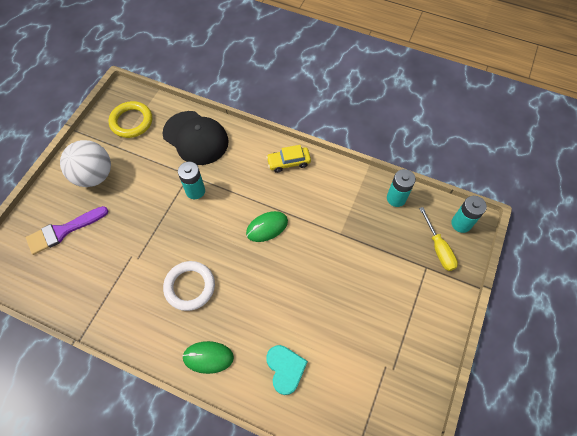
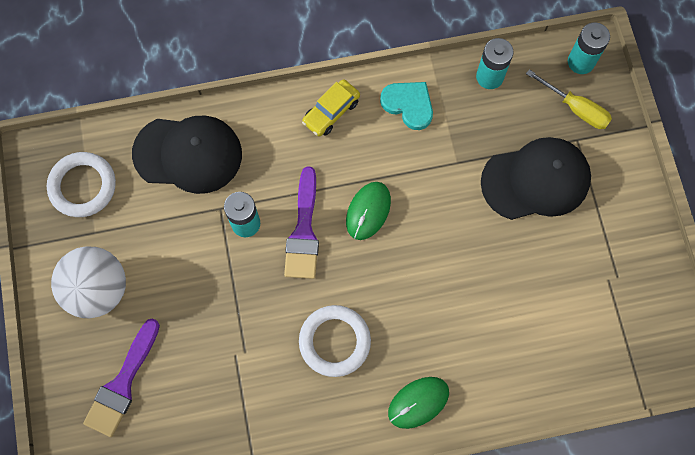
camera: 35 degrees left, 10 degrees up
(131, 121) = (83, 186): yellow ring -> white ring
(222, 215) = (304, 231): none -> purple brush
(285, 369) = (509, 355): turquoise heart -> turquoise heart (408, 105)
(382, 274) = (536, 180): none -> black cap

